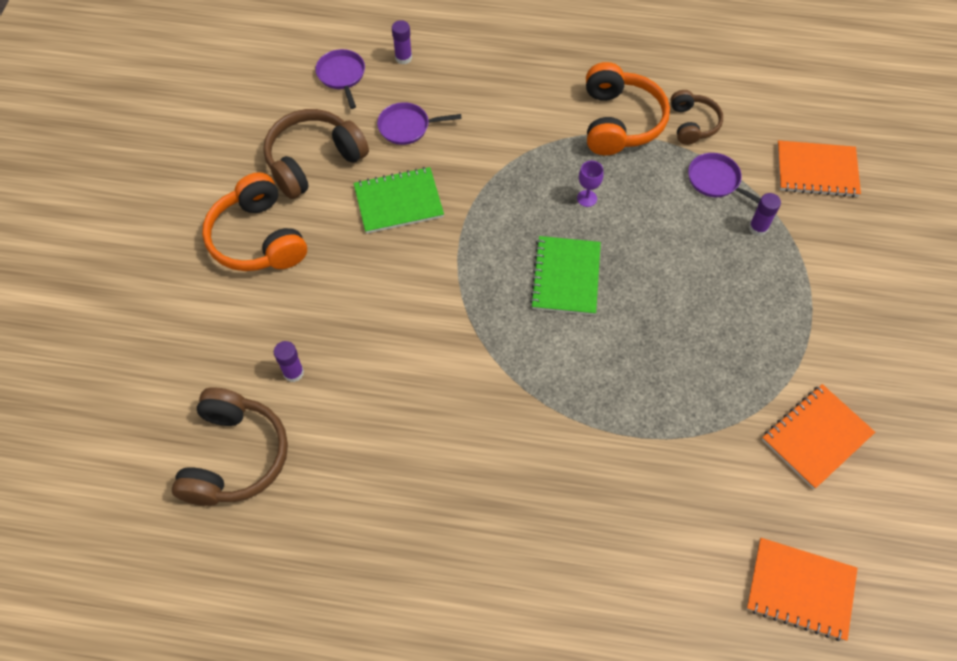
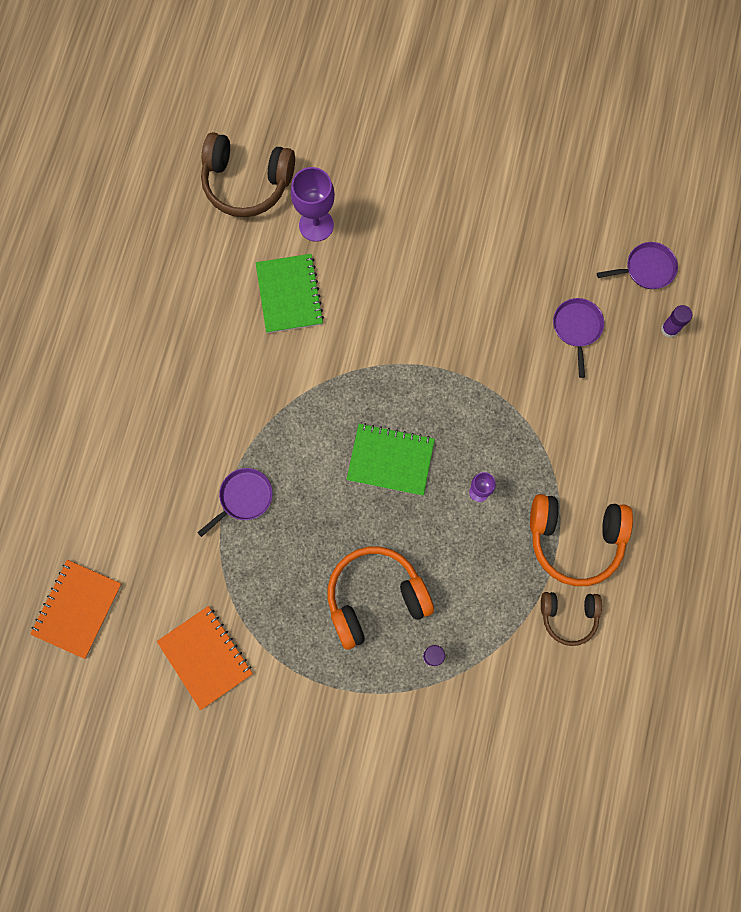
camera: 95 degrees right, 15 degrees up
(258, 238) = (453, 195): orange headphones -> orange headphones (375, 597)
(293, 373) = (316, 225): purple glue stick -> purple goblet
(314, 161) = (538, 242): brown headphones -> none
(398, 202) = (486, 316): green notebook -> green notebook (289, 294)
(716, 180) = (493, 626): purple pan -> purple pan (244, 497)
(816, 170) = (500, 737): orange notebook -> none

